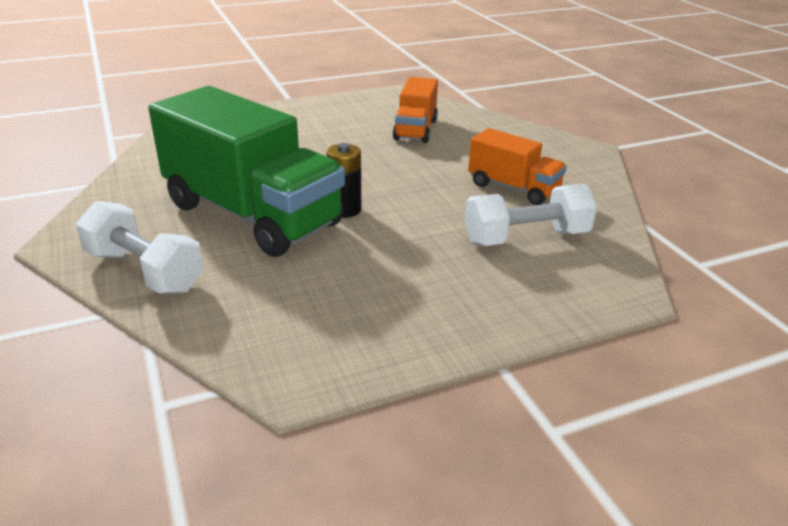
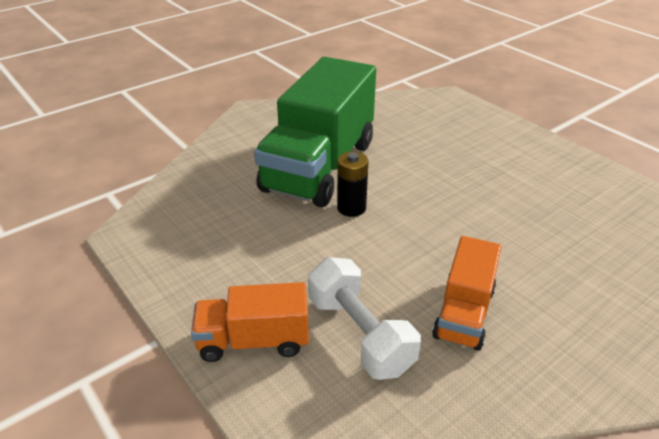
camera: 75 degrees right, 5 degrees up
(144, 271) = (230, 146): white dumbbell -> none
(415, 129) = (550, 218): orange truck -> orange truck (254, 340)

